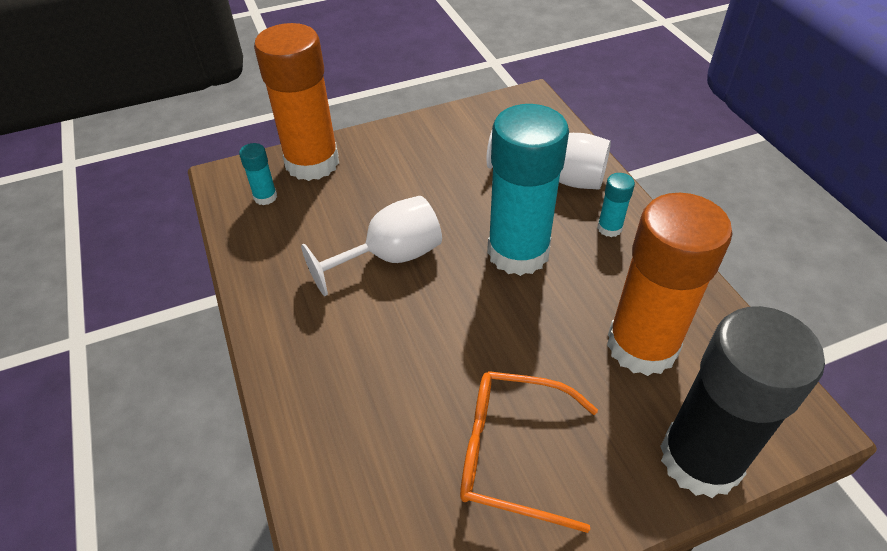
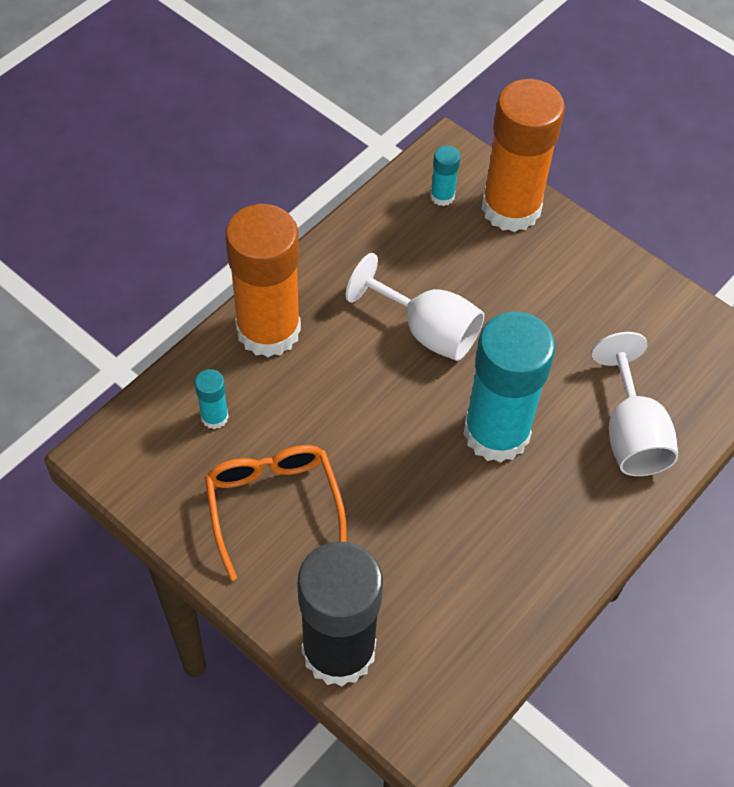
camera: 60 degrees right, 10 degrees up
(609, 228) = (580, 504): turquoise glue stick -> turquoise glue stick (214, 417)
(642, 346) = (438, 574): orange glue stick -> orange glue stick (268, 330)

